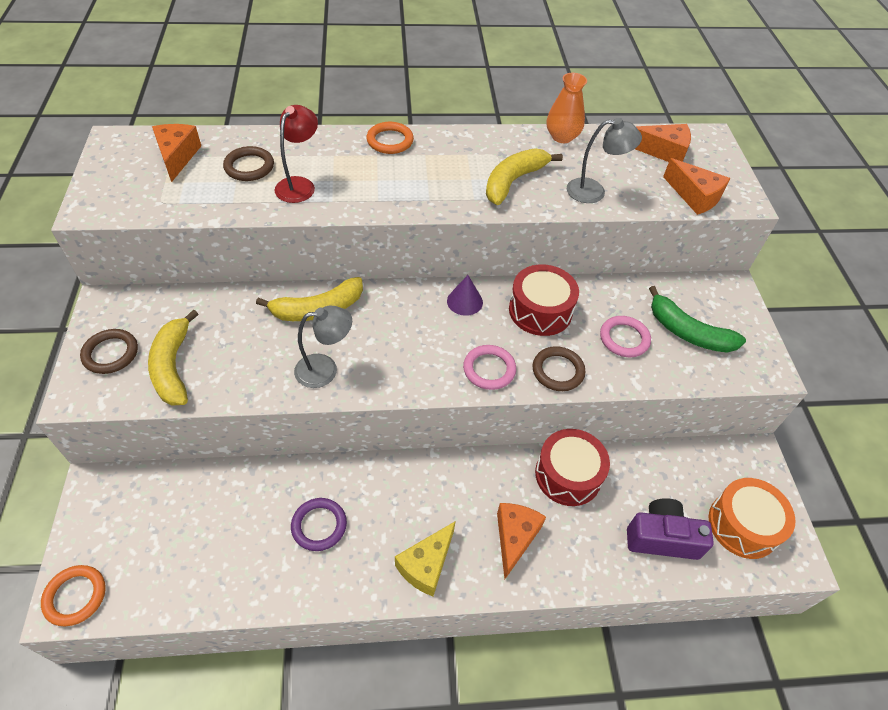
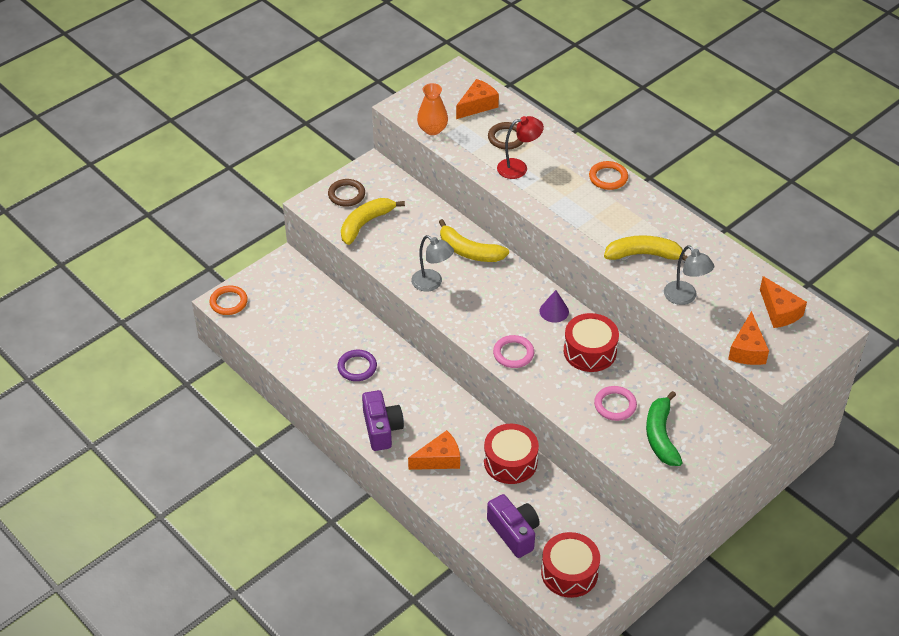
camera: 55 degrees right, 5 degrees down
(426, 565) = (382, 429): yellow cheese -> purple camera
(558, 371) = (549, 386): brown ring -> none
(562, 137) = (724, 252): orange vase -> orange vase (432, 129)
(743, 525) = (569, 572): orange drum -> red drum

